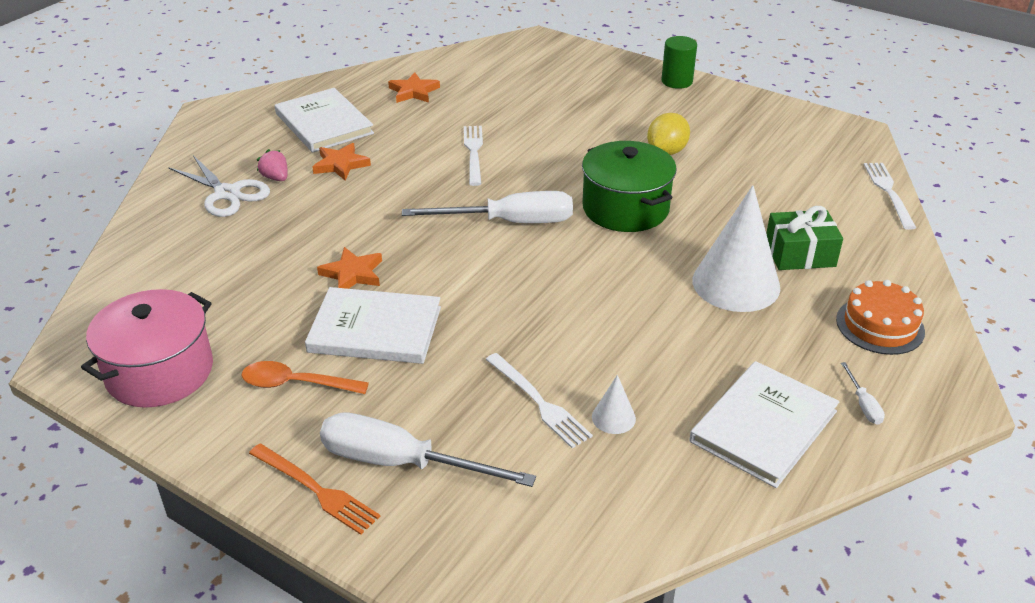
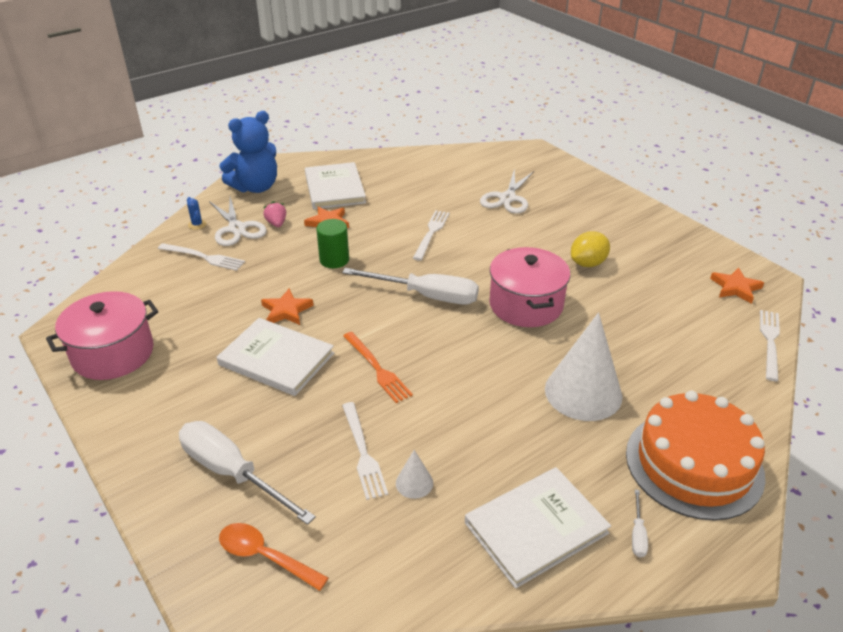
camera: 20 degrees right, 0 degrees up
(170, 199) = (197, 225): none -> blue cactus
(205, 235) = (203, 257): none -> white fork
(220, 140) = (255, 187): none -> blue teddy bear
(296, 384) = (196, 388): orange spoon -> orange spoon (265, 556)
(315, 490) = (160, 476): orange fork -> orange fork (377, 368)
(414, 92) = (414, 176): orange star -> orange star (735, 288)
(538, 98) = (507, 198): none -> white scissors
(625, 208) = (526, 305): green pot -> pink pot
(677, 81) = (630, 205): green cylinder -> green cylinder (334, 260)
(800, 254) = (655, 379): green gift -> none
(880, 325) = (694, 464): orange cake -> orange cake, size x1.69

